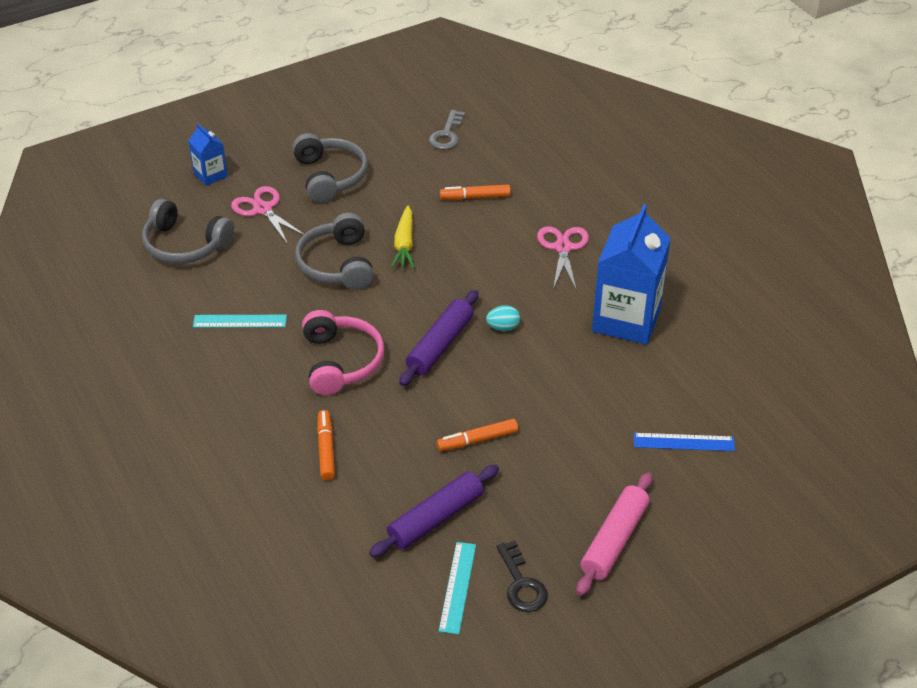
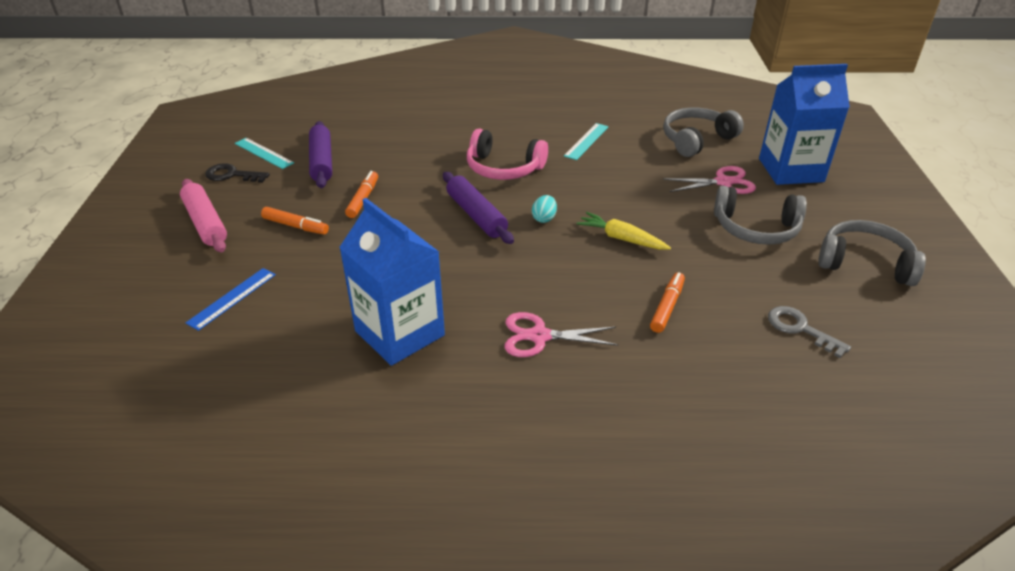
camera: 120 degrees right, 5 degrees down
(210, 175) = (791, 170): blue carton -> blue carton, size x2.03
(326, 449) = (427, 141): orange marker -> orange marker (295, 226)
(337, 264) = (620, 197): grey headphones -> grey headphones (865, 263)
(503, 327) = (464, 254): turquoise egg -> turquoise egg (544, 218)
(563, 248) = (539, 336): pink scissors -> pink scissors turned 150 degrees clockwise

